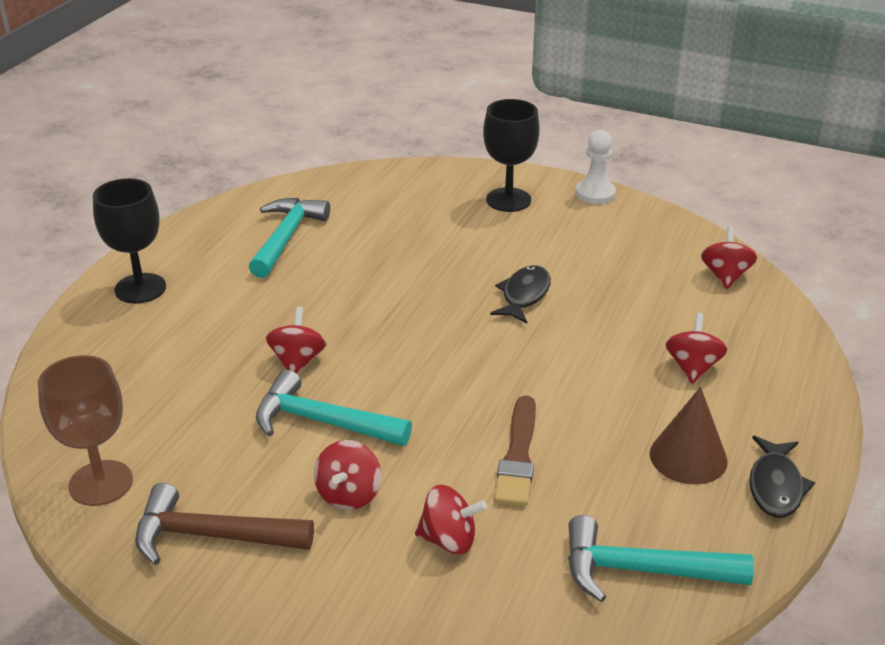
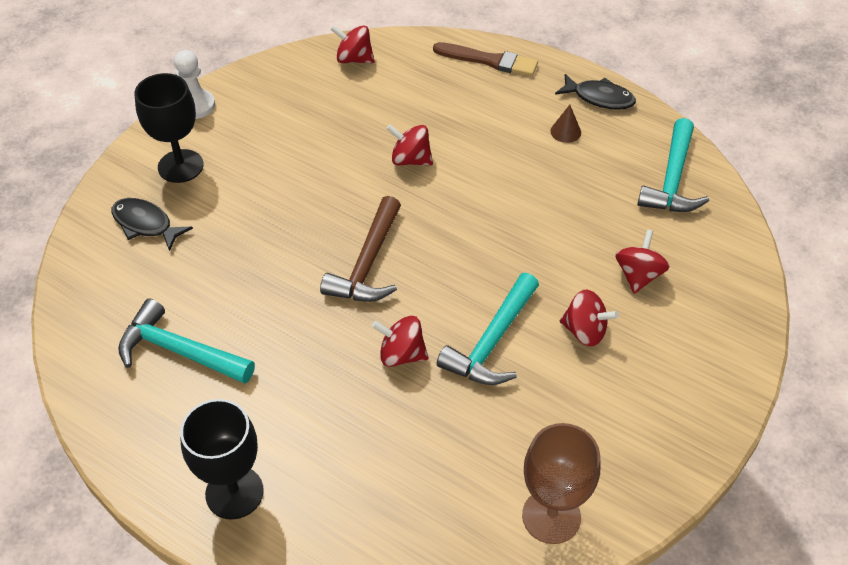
camera: 80 degrees left, 15 degrees up
(211, 536) = (624, 428): brown hammer -> brown hammer (367, 264)
(518, 456) = (552, 222): brown brush -> brown brush (489, 60)
(524, 295) = (344, 182): black fish -> black fish (145, 224)
(688, 457) = (565, 132): brown cone -> brown cone, size x0.55
(692, 367) = (466, 105): red spinning top -> red spinning top (410, 160)

